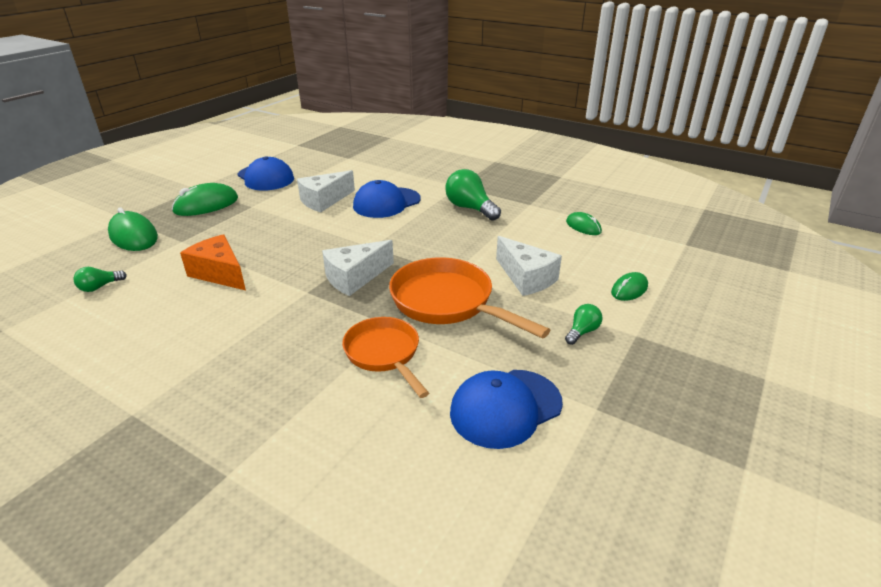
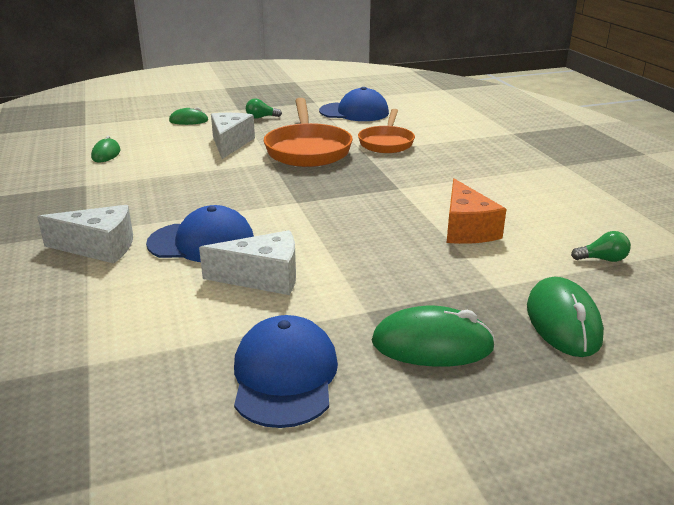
camera: 140 degrees left, 5 degrees down
(355, 278) = (348, 184): white cheese -> white cheese (99, 247)
(470, 208) = (142, 201): green light bulb -> none

